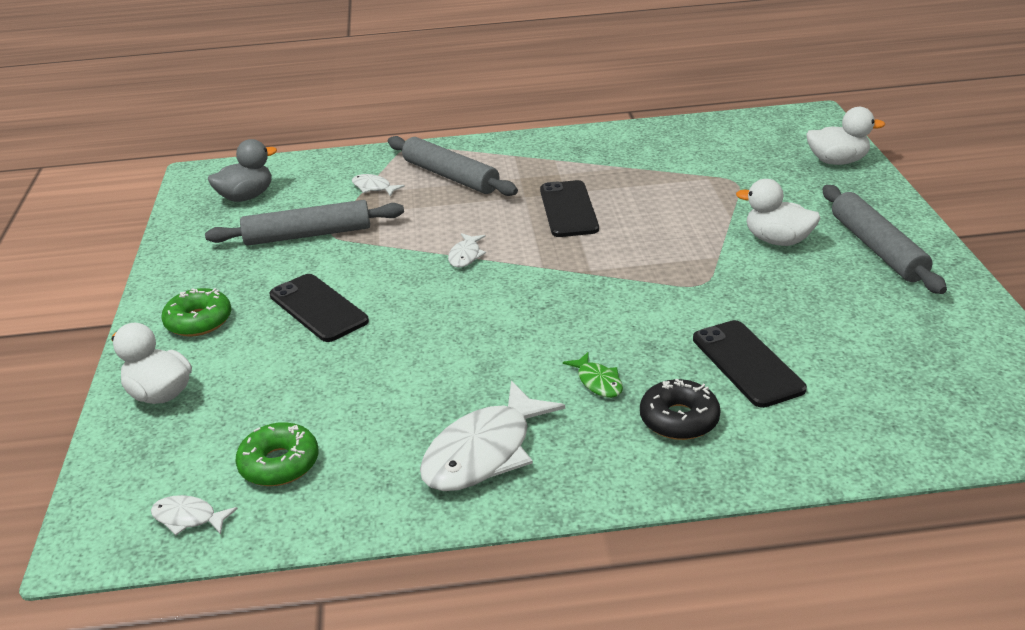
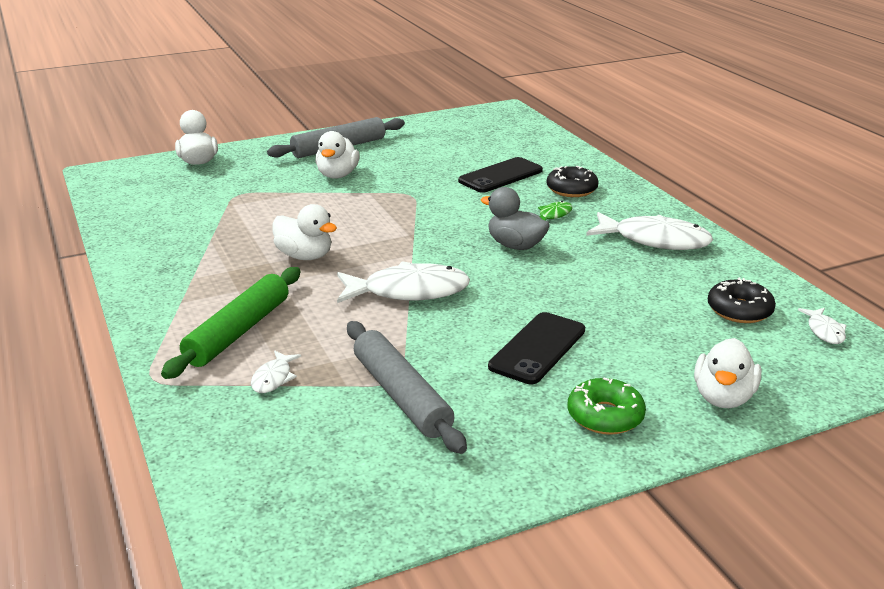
camera: 110 degrees left, 5 degrees down
(246, 197) = (315, 481): grey duck -> grey duck (515, 245)
(279, 464) = (739, 310): green donut -> black donut
(450, 176) = (238, 331): grey rolling pin -> green rolling pin
(465, 256) = (408, 291): white fish -> white fish, size x2.11
(568, 209) = (305, 256): black phone -> white duck

